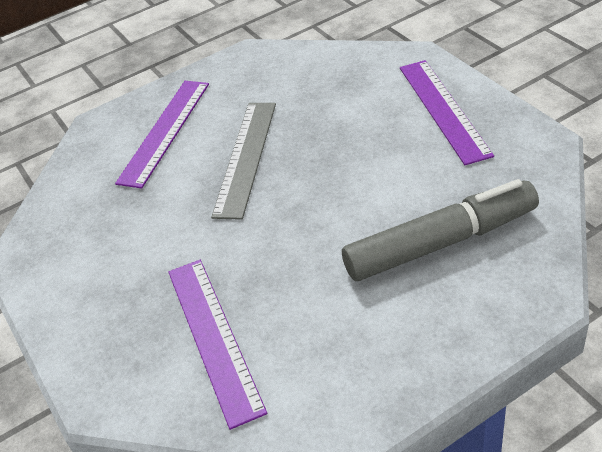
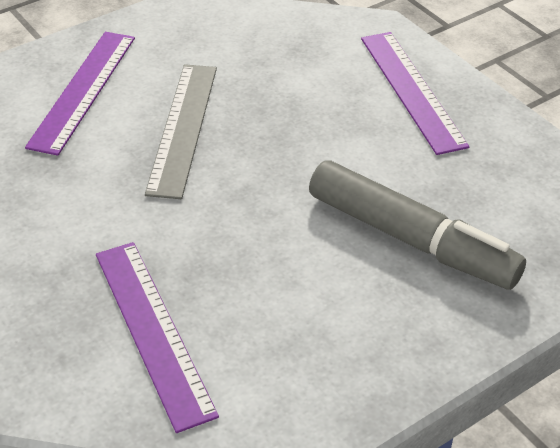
camera: 10 degrees left, 0 degrees up
(441, 243) = (411, 239): grey marker -> grey marker turned 60 degrees clockwise

